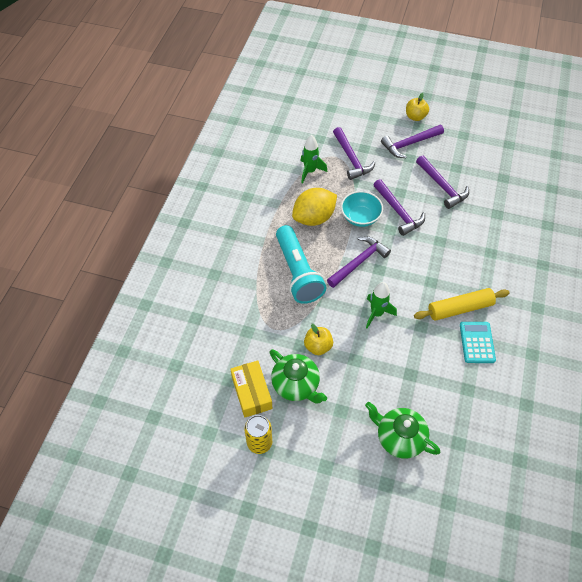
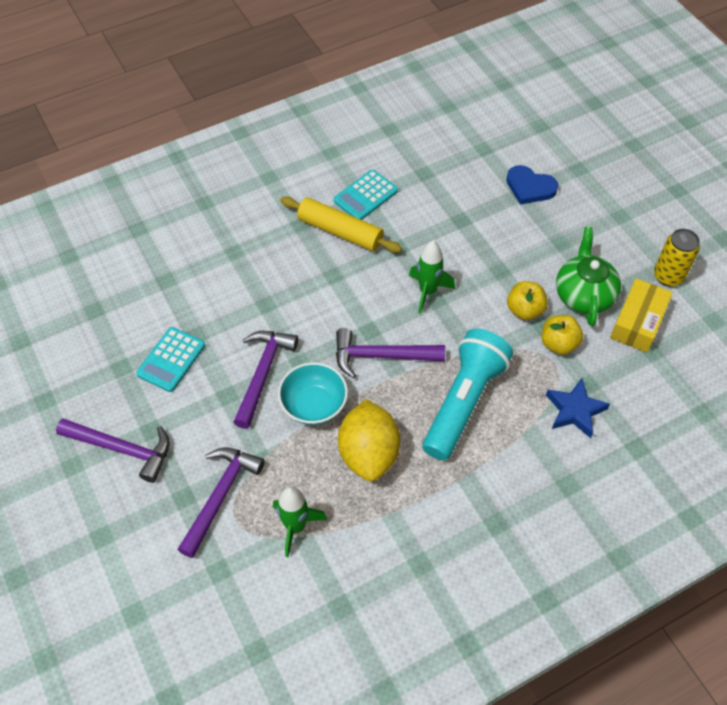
camera: 135 degrees left, 0 degrees up
(241, 312) = (575, 410): none -> blue star
(314, 218) = (369, 453): yellow lemon -> yellow lemon turned 75 degrees clockwise
(399, 437) = (530, 187): green teapot -> blue heart
(415, 117) = (54, 483): yellow apple -> yellow apple (558, 344)
(442, 186) = (171, 360): purple hammer -> turquoise calculator

